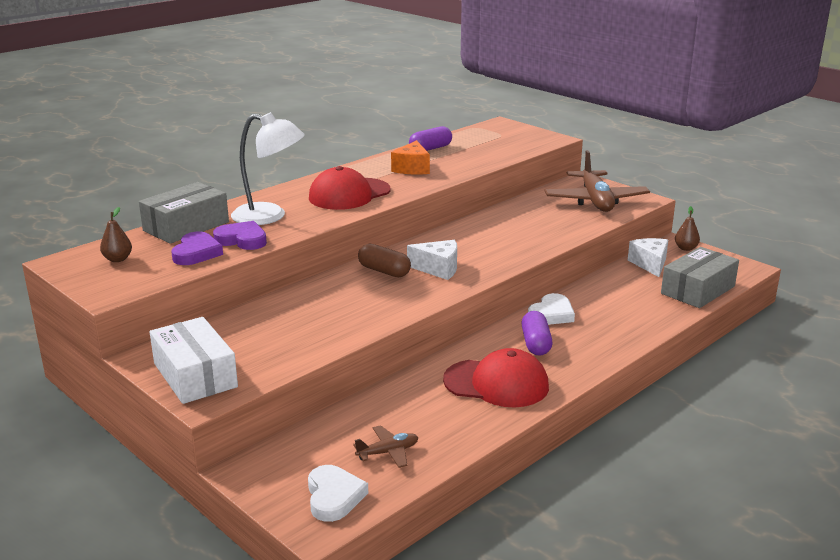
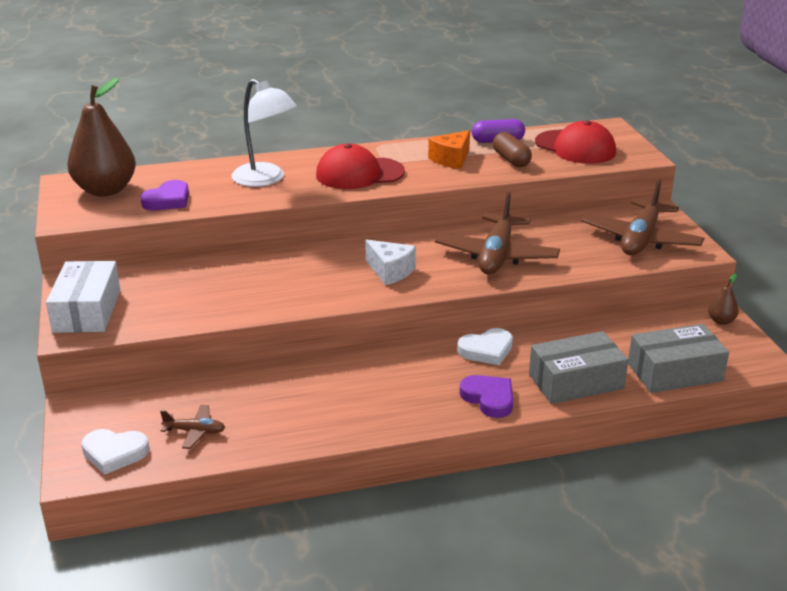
camera: 30 degrees right, 5 degrees up
(118, 259) = (106, 190): brown pear -> brown pear, size x2.37
(186, 226) = (189, 172): grey box -> grey box (576, 381)
(242, 240) = (216, 197): purple heart -> purple heart (489, 398)
(334, 497) = (114, 453): white heart -> white heart turned 75 degrees clockwise
(384, 271) = (340, 260): brown capsule -> brown capsule (511, 160)
(496, 383) = (354, 402): red cap -> red cap (575, 147)
(507, 237) = (496, 256): none -> brown plane
(535, 344) = (435, 375): purple capsule -> none
(650, 264) = (656, 327): white cheese -> none

